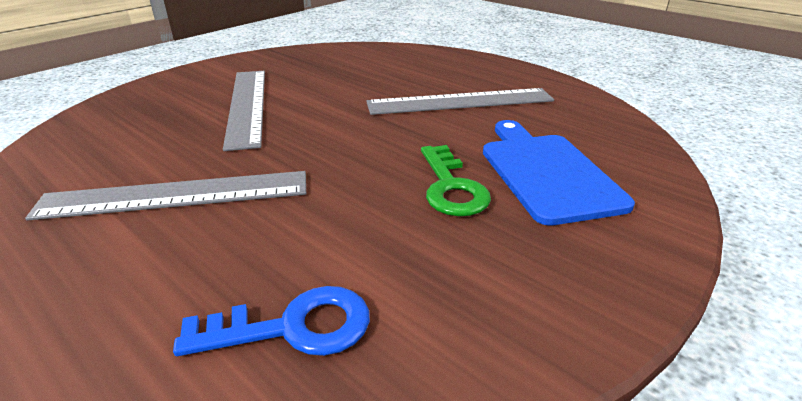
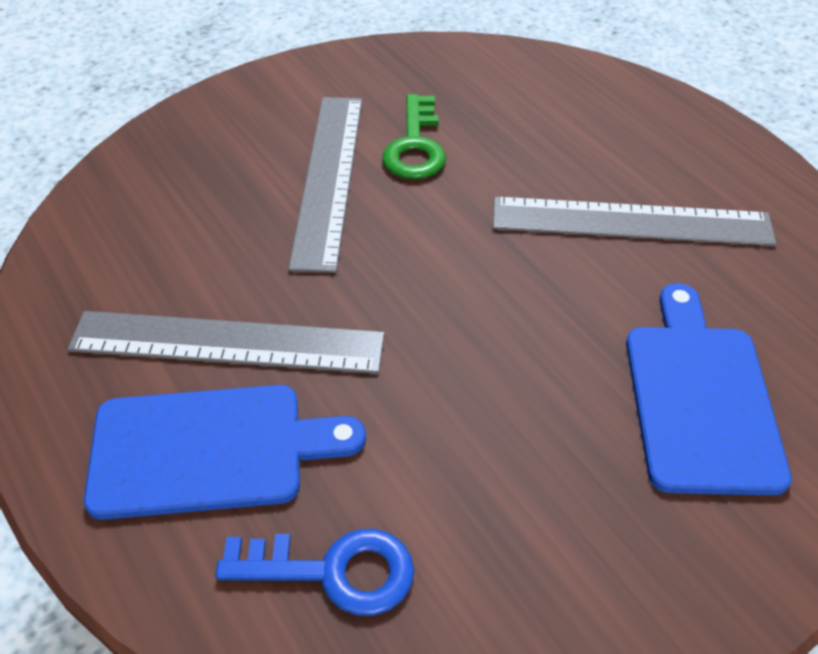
camera: 15 degrees right, 15 degrees up
(162, 263) = (208, 450): none -> blue cutting board
(451, 187) = (562, 398): green key -> green key (415, 146)

